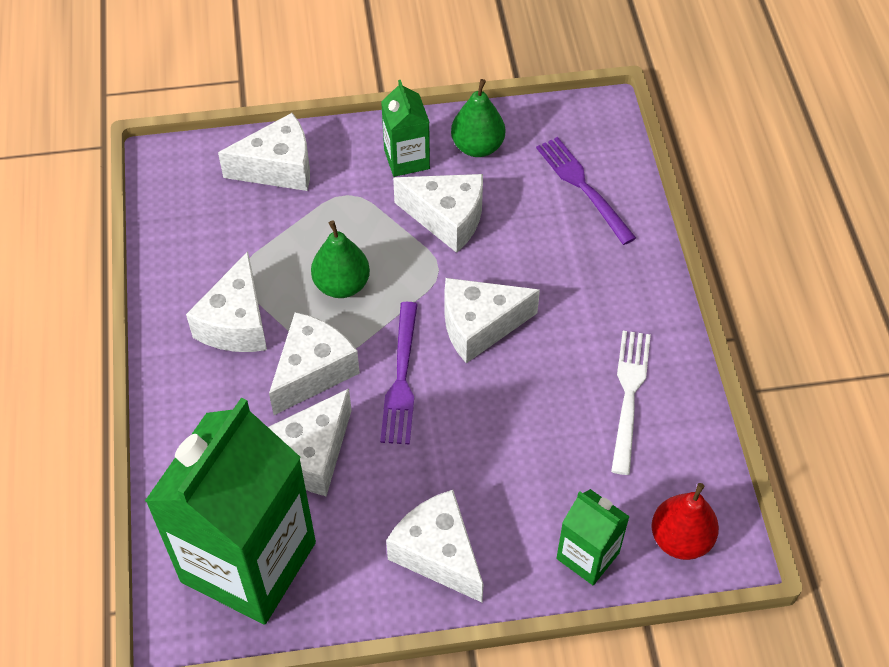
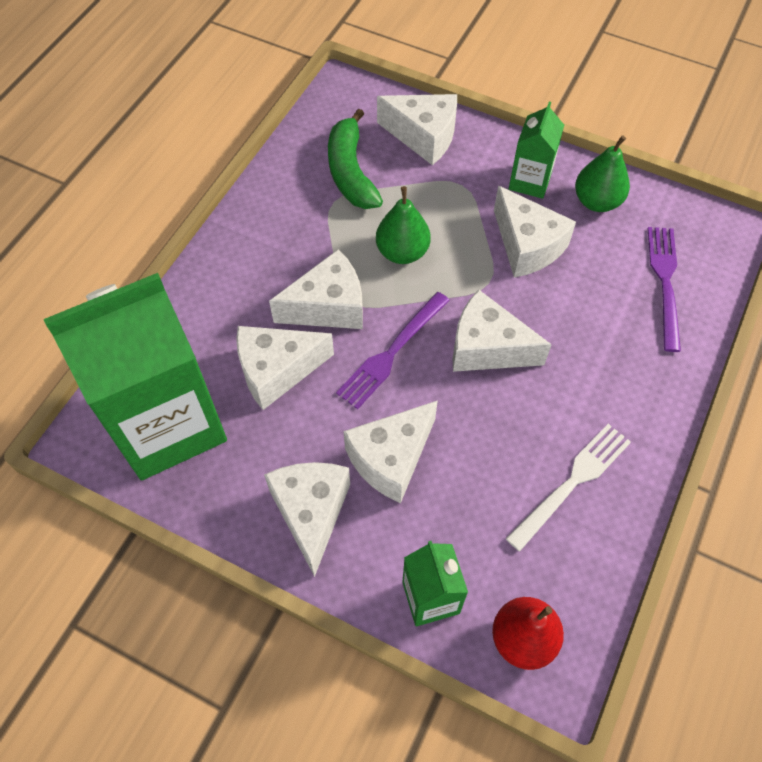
camera: 35 degrees right, 5 degrees up
(235, 237) = (350, 172): none -> green banana
(236, 323) = (301, 236): white cheese -> white cheese (391, 458)

